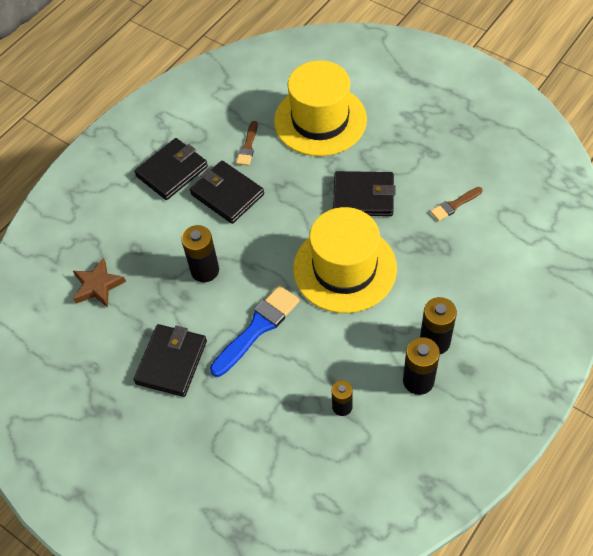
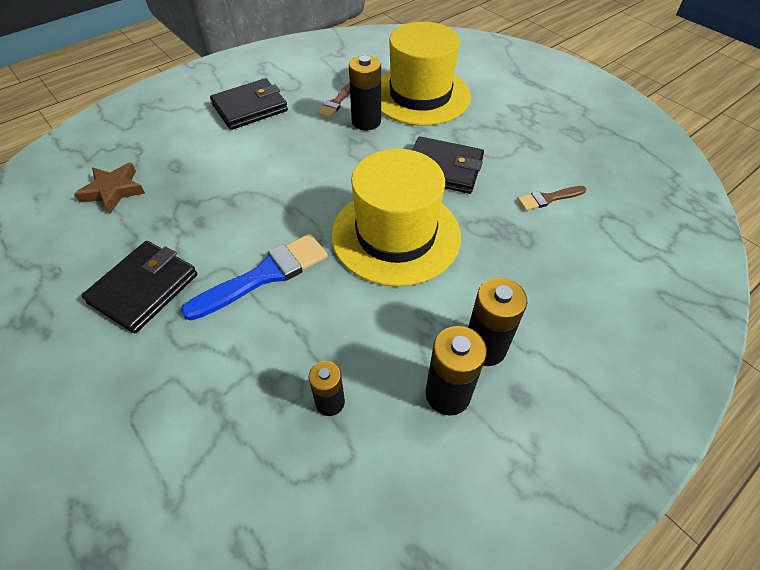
camera: 10 degrees right, 5 degrees down
(205, 270) = (235, 201): black battery -> black battery (366, 122)
(227, 194) = (295, 137): black wallet -> none

